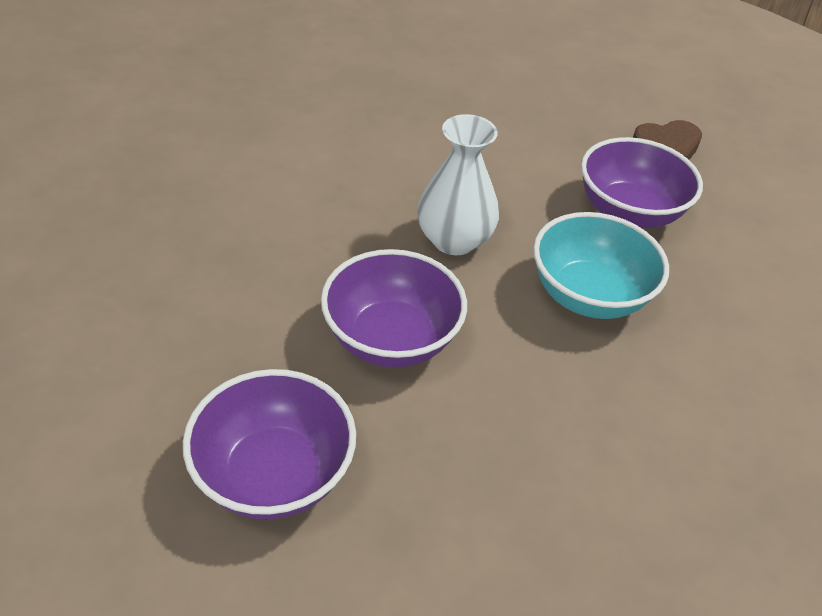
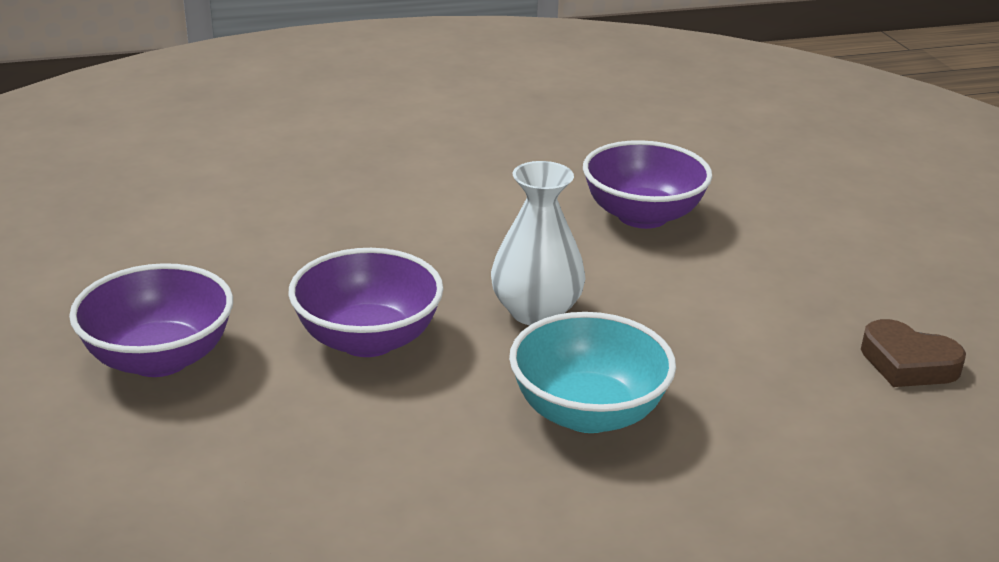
camera: 50 degrees right, 15 degrees down
(628, 212) = (754, 384): purple bowl -> purple bowl (642, 216)

